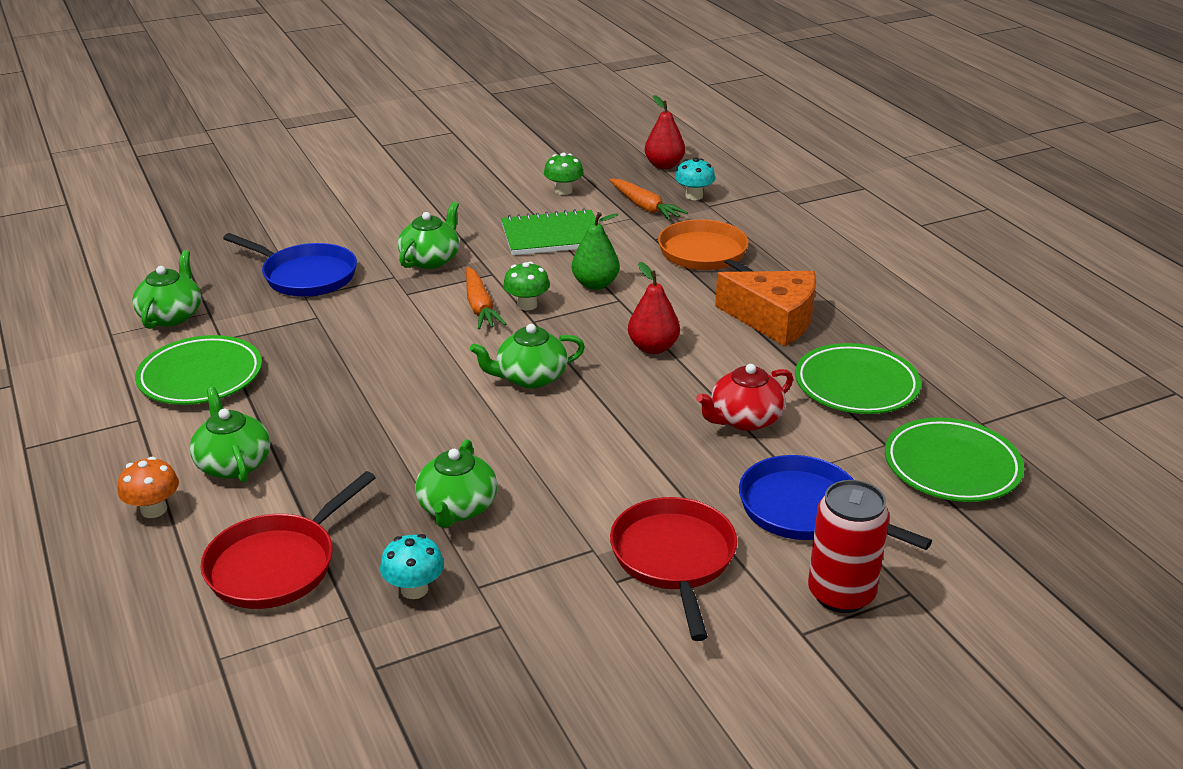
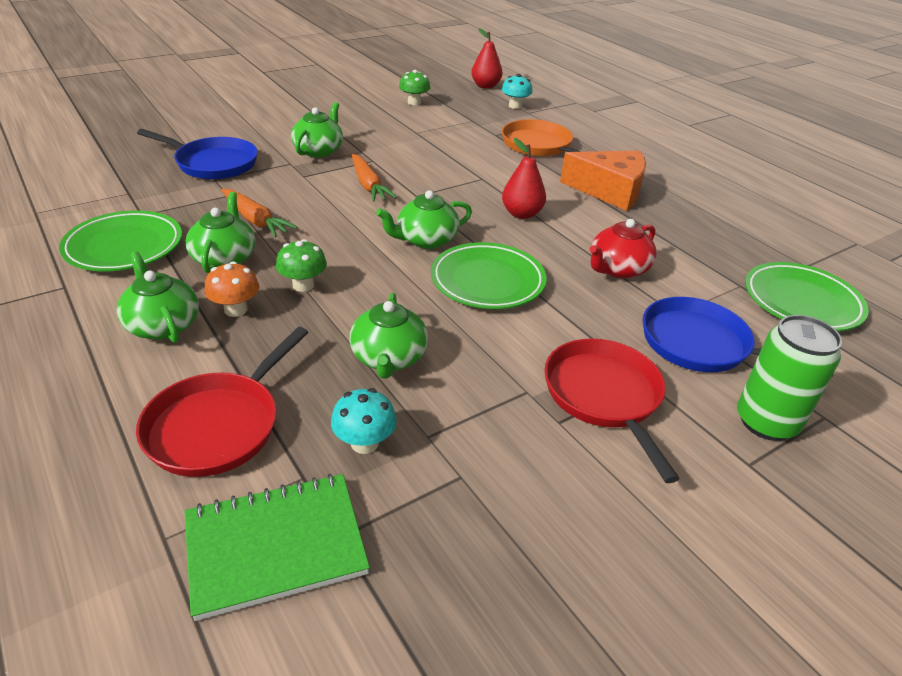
camera: 10 degrees left, 5 degrees up
(154, 509) = (82, 374): orange mushroom -> orange mushroom (236, 309)
(171, 316) = (93, 196): green teapot -> green teapot (224, 258)
(527, 305) = (407, 183): green mushroom -> green mushroom (303, 285)
(552, 236) = (414, 133): green notebook -> green notebook (275, 545)
(595, 284) = (459, 167): green pear -> none
(645, 207) = (480, 113): orange carrot -> orange carrot (255, 220)
(841, 594) = (766, 422): red can -> green can
(856, 385) = (695, 239): green plate -> green plate (487, 281)

